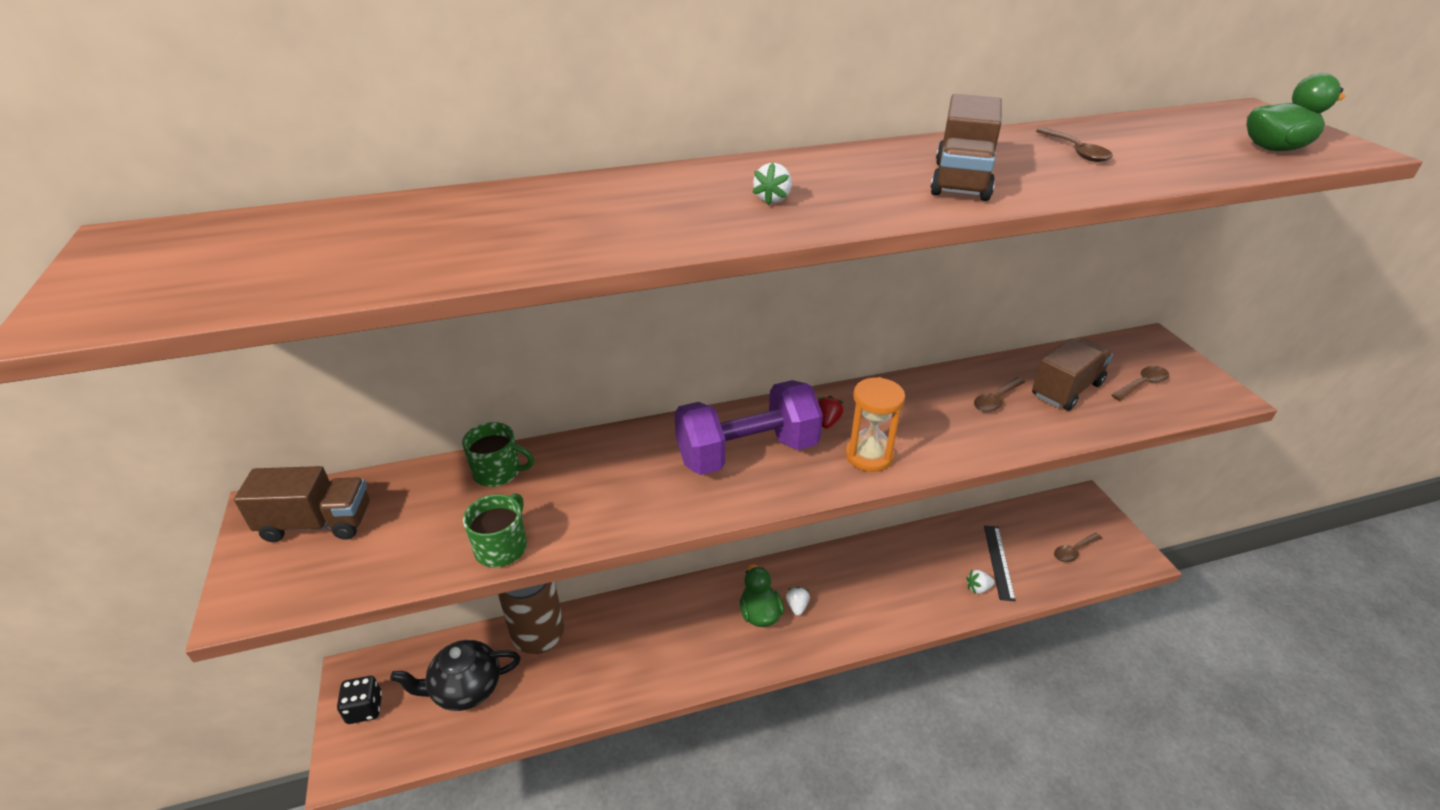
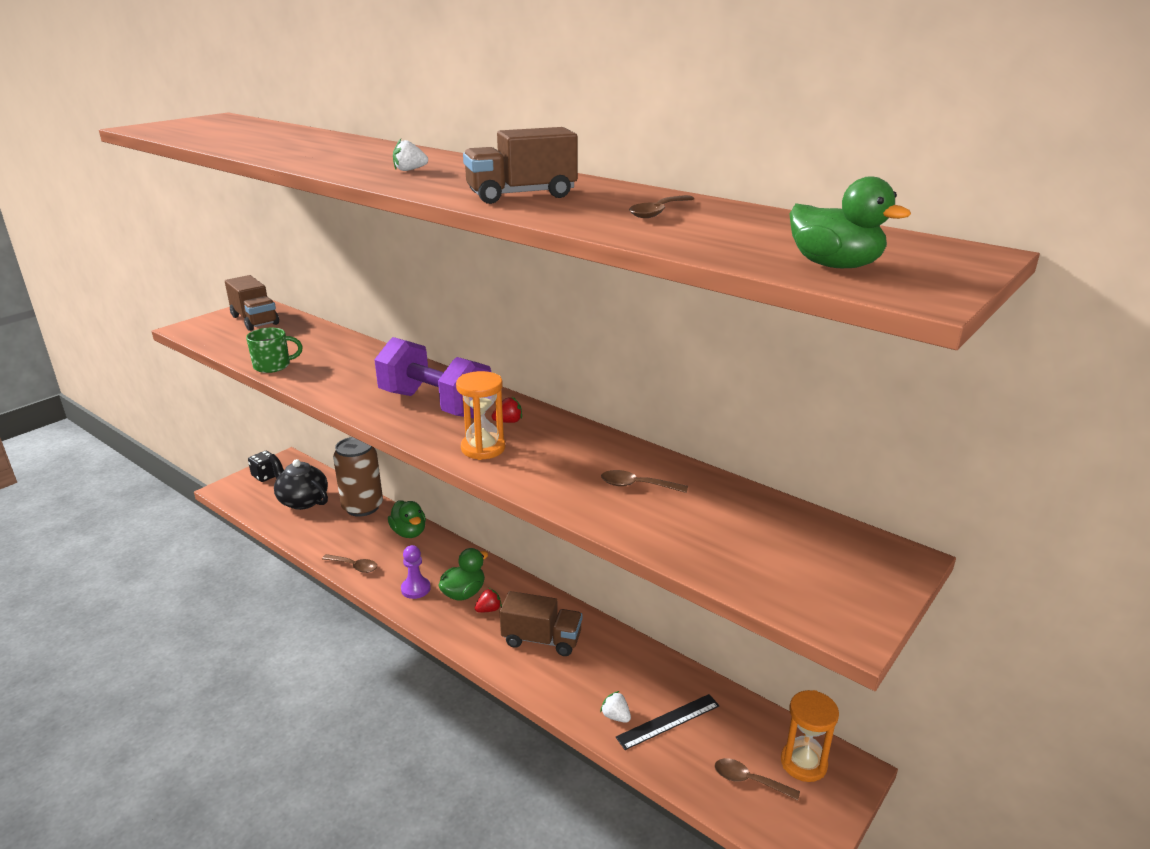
camera: 55 degrees right, 10 degrees down
(498, 472) = (336, 343): green mug -> none
(625, 614) = (409, 532): none -> green duck
(723, 648) = (415, 589): none -> purple pawn
(797, 606) = (489, 609): white strawberry -> red strawberry
(1066, 390) = (709, 519): brown truck -> brown truck (541, 639)
(1070, 517) = (803, 763): none -> orange hourglass
(1142, 384) = (788, 564): brown spoon -> brown spoon (354, 566)

